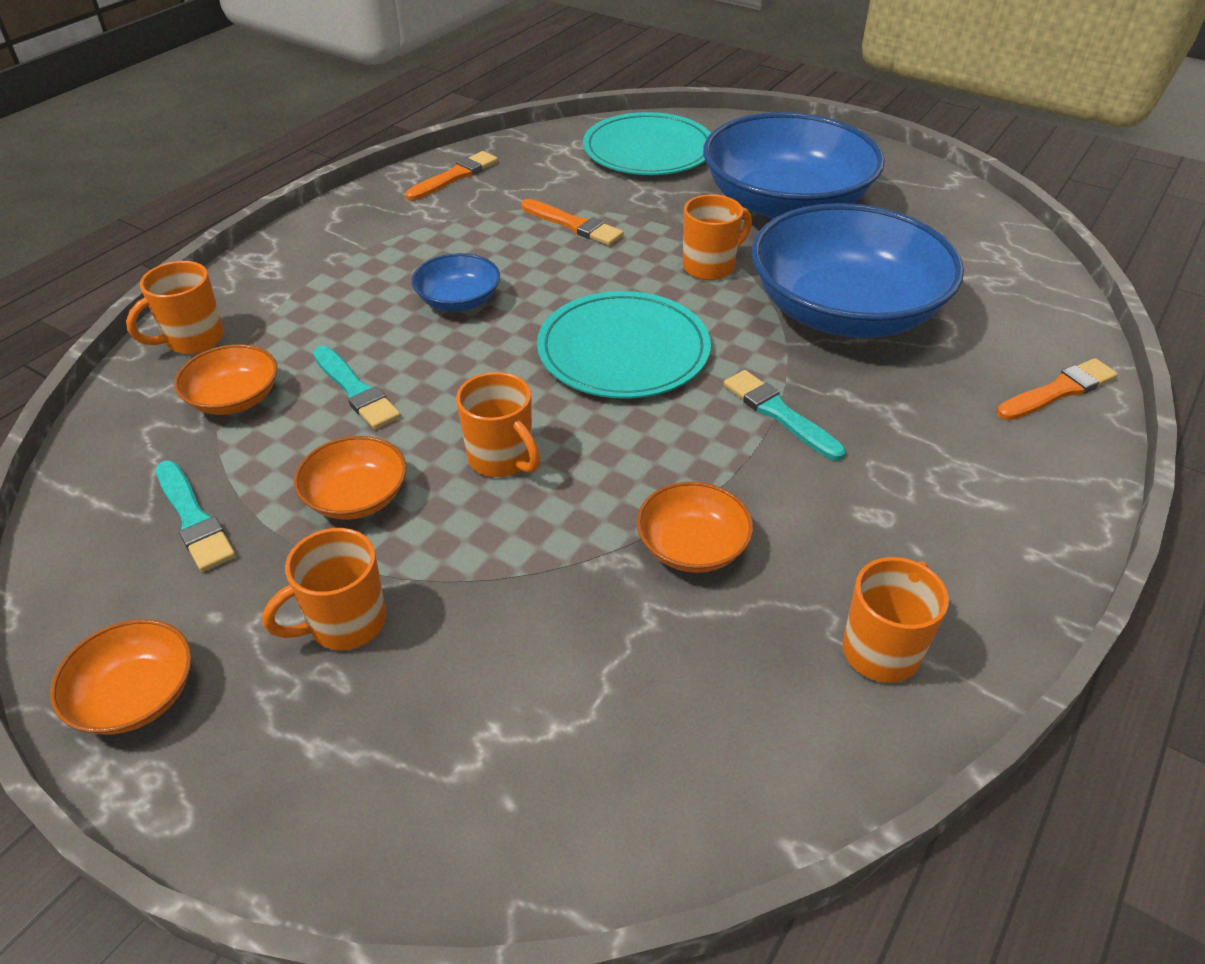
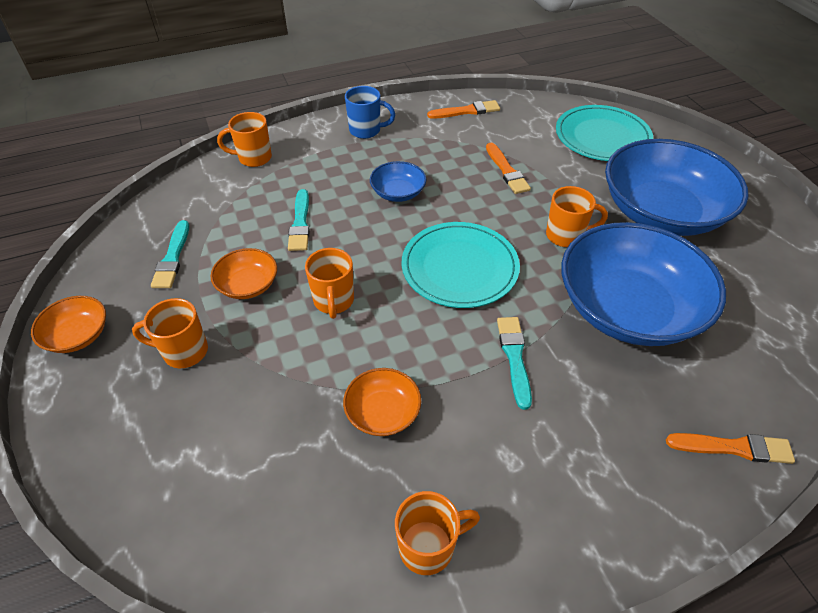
camera: 35 degrees right, 5 degrees up
(234, 398) = (243, 200): orange bowl -> none
(336, 245) = (366, 130): none -> blue mug

